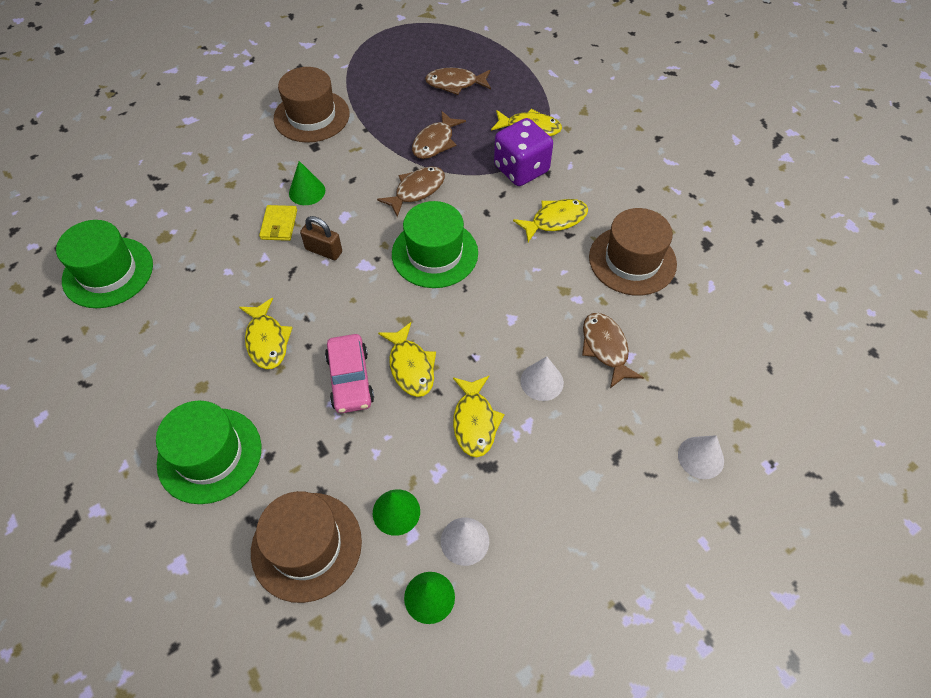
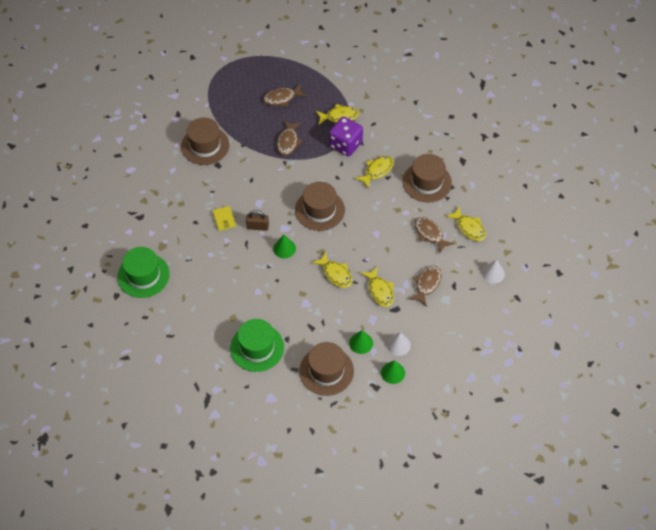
camera: 20 degrees left, 0 degrees up
(267, 340) = (254, 284): yellow fish -> yellow fish (469, 228)
(307, 191) = (229, 195): green cone -> green cone (284, 248)
(350, 379) = (308, 290): pink car -> none
(416, 190) = (292, 175): brown fish -> brown fish (427, 284)
(435, 253) = (319, 210): green hat -> brown hat
(542, 381) = (404, 261): white cone -> none

